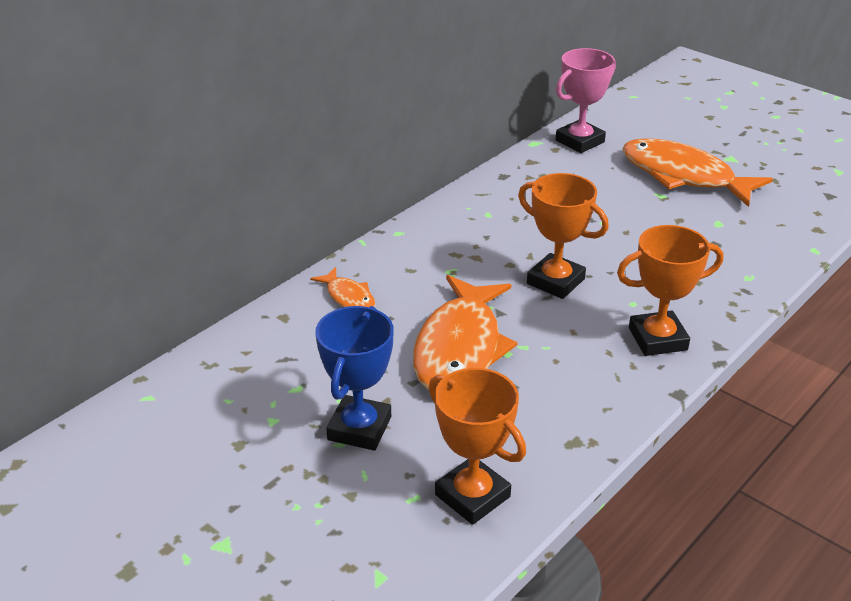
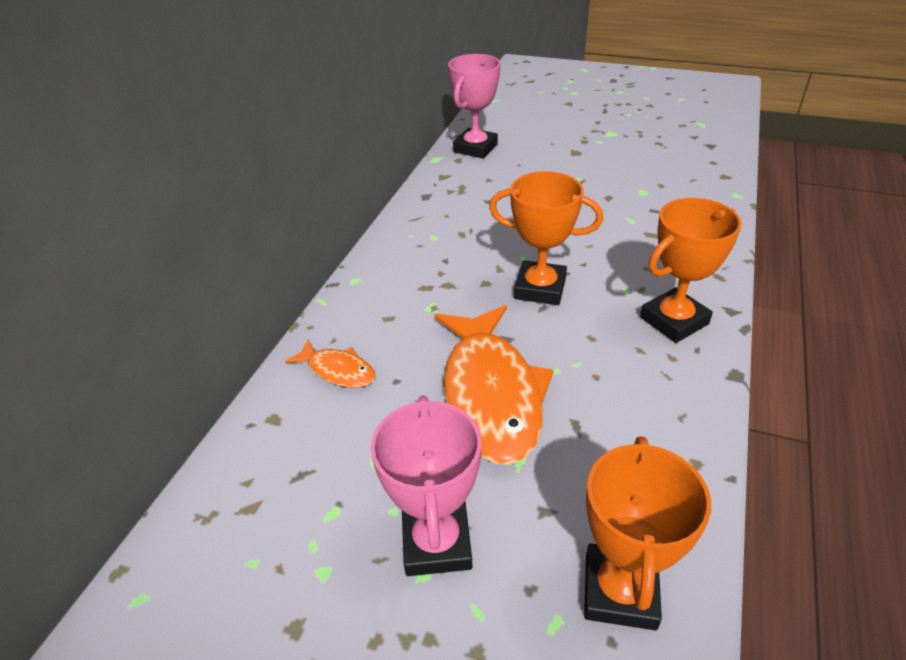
camera: 20 degrees left, 5 degrees up
(359, 428) = (436, 543): blue trophy -> pink trophy
(472, 496) = (620, 591): orange trophy -> orange trophy turned 75 degrees clockwise
(683, 176) = (583, 157): orange fish -> none

